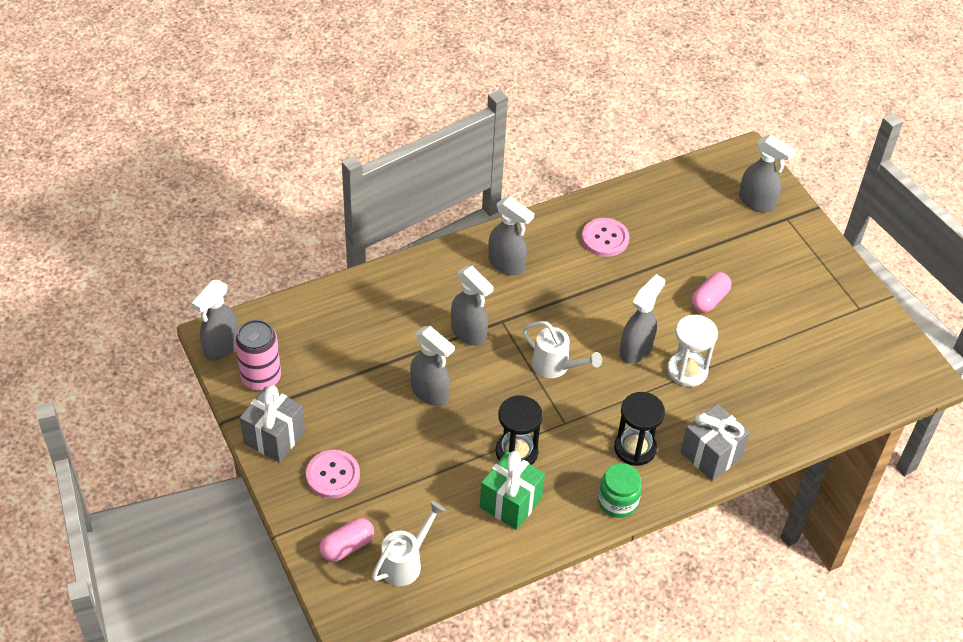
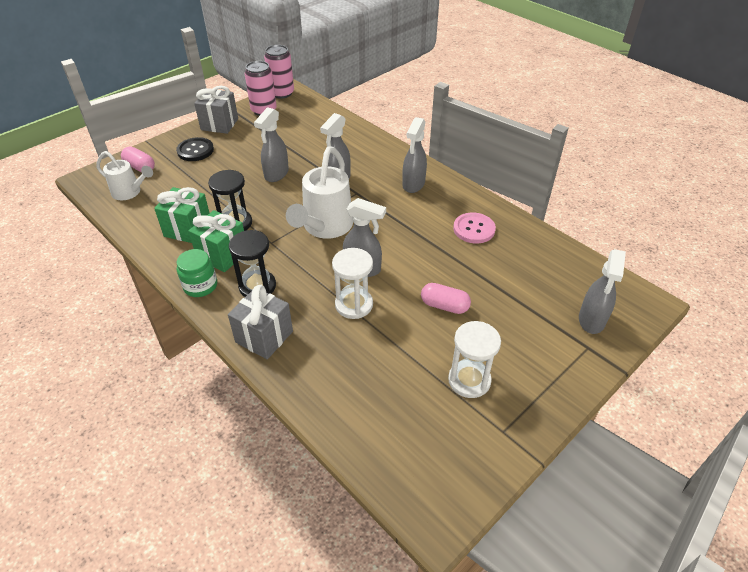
camera: 75 degrees right, 5 degrees down
(221, 347) = (282, 93): grey spray bottle -> pink can
(333, 475) = (195, 150): pink button -> black button
(555, 366) = (325, 227): white watering can -> white watering can, size x1.65
(571, 473) = (222, 255): none -> green gift
(803, 312) = (469, 380): none -> white hourglass

